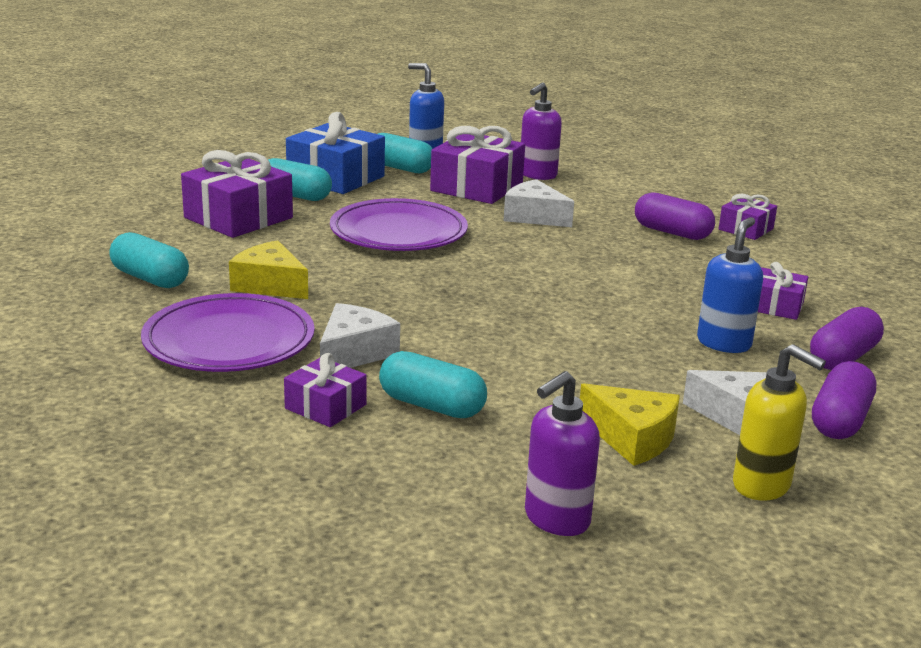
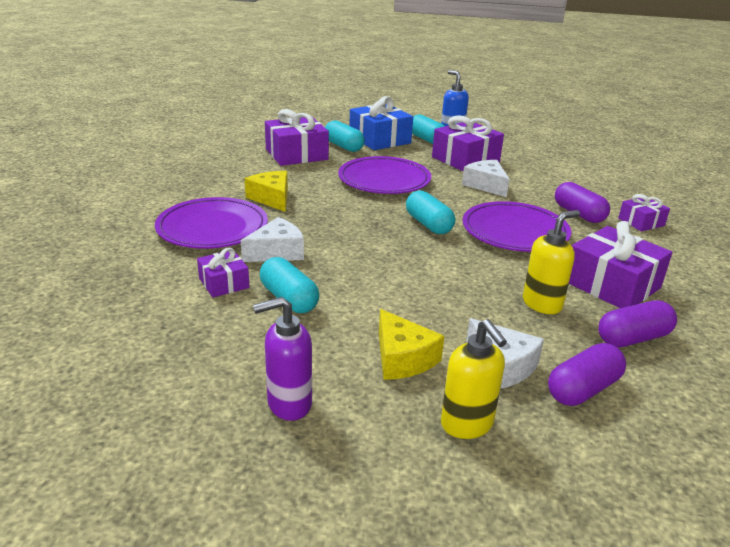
camera: 25 degrees right, 5 degrees up
(150, 279) = (209, 181): turquoise capsule -> turquoise capsule (428, 224)
(537, 175) = (516, 158): purple soap dispenser -> none
(620, 267) = (515, 232): none -> purple plate
(724, 343) = (542, 304): blue soap dispenser -> yellow soap dispenser
(775, 306) = (612, 284): purple gift -> purple gift, size x1.82

